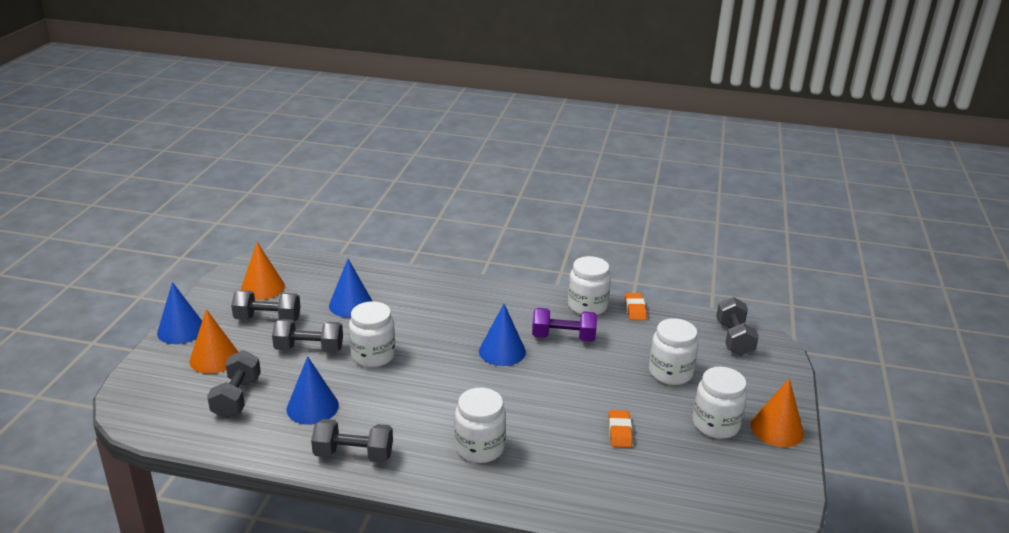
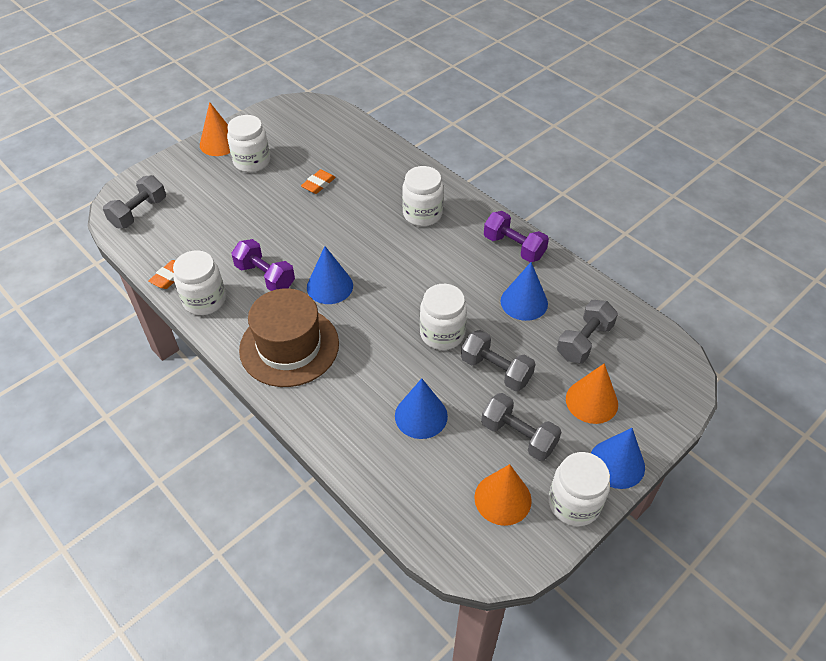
camera: 145 degrees left, 20 degrees up
(353, 455) = (514, 247): grey dumbbell -> purple dumbbell
(488, 305) = (289, 346): none -> brown hat
(670, 373) = (227, 208): white jar -> white jar (574, 503)

